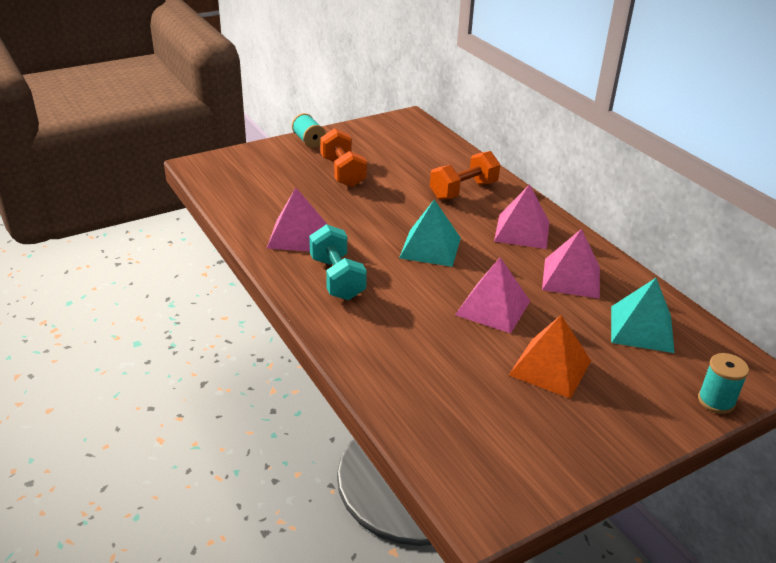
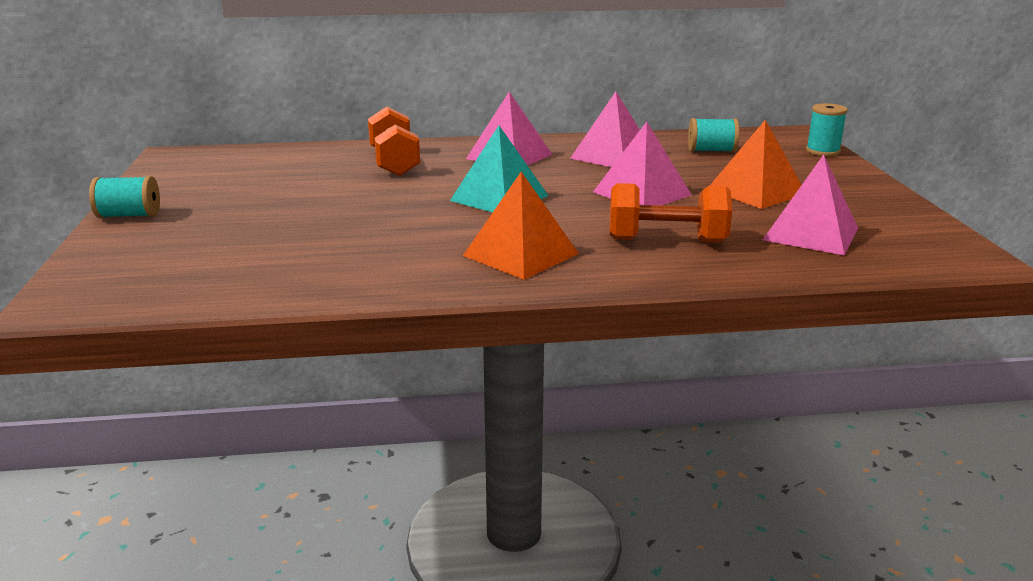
camera: 65 degrees left, 10 degrees down
(297, 235) = (389, 262): pink pyramid -> pink pyramid (811, 233)
(337, 278) = (520, 254): turquoise dumbbell -> orange pyramid
(343, 172) = (257, 210): orange dumbbell -> orange dumbbell (666, 241)
(642, 329) = (711, 151): turquoise pyramid -> turquoise spool

